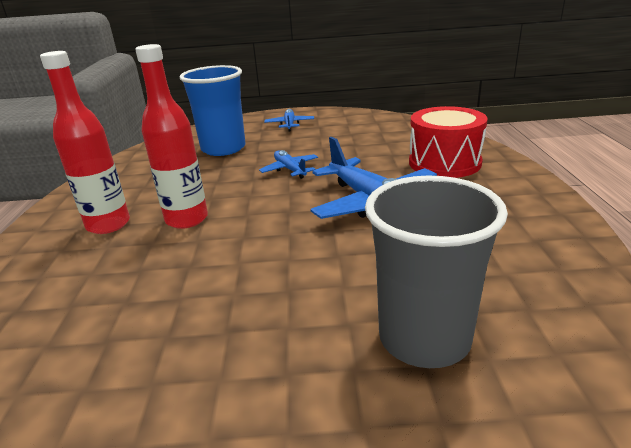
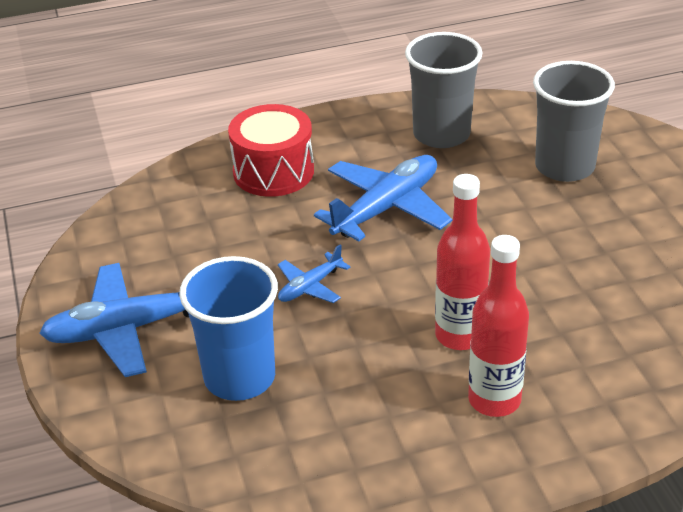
camera: 105 degrees left, 10 degrees up
(289, 124) = (127, 329): blue plane -> blue plane, size x1.95
(510, 248) = (441, 134): none -> grey cup

